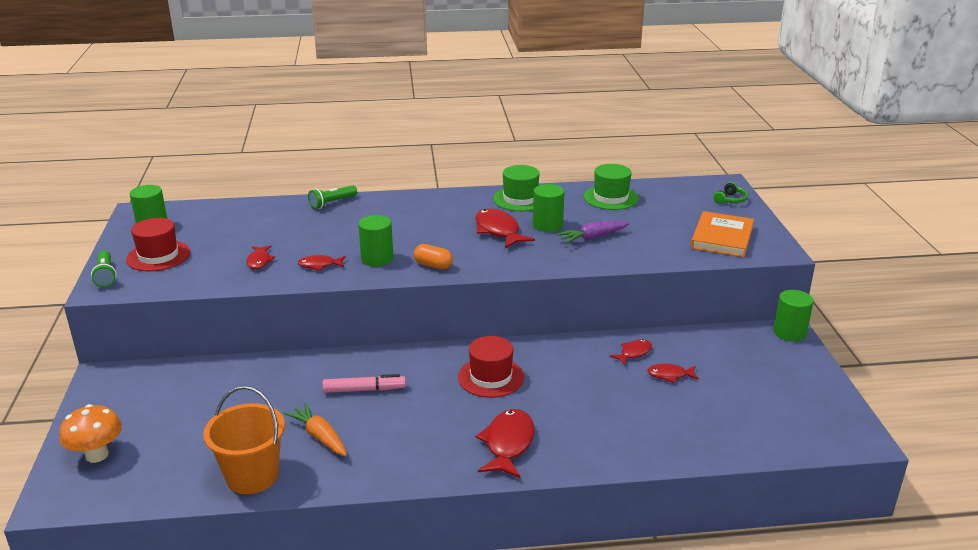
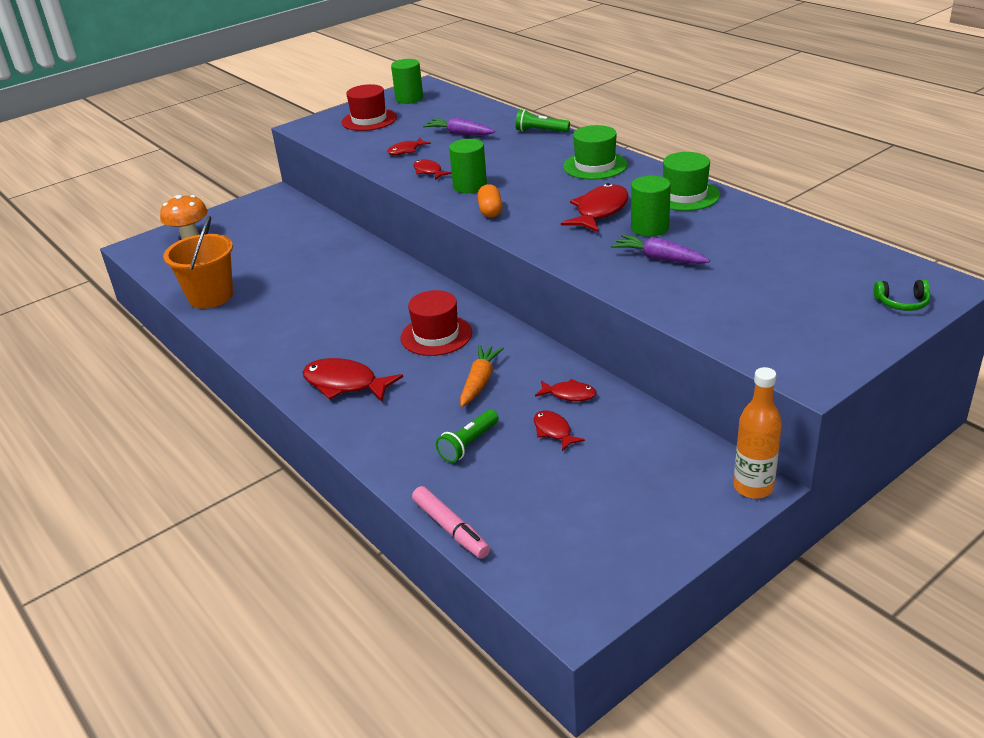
camera: 60 degrees right, 5 degrees up
(106, 276) = (322, 119): green flashlight -> green flashlight (469, 444)
(272, 231) = (459, 134): none -> purple carrot
(320, 436) = (278, 299): orange carrot -> orange carrot (480, 382)
(364, 389) = (356, 289): pink marker -> pink marker (450, 528)
(508, 444) = (345, 384): red fish -> red fish turned 135 degrees counterclockwise
(611, 198) = (771, 235): green hat -> green hat (595, 166)
(722, 238) = (784, 329): orange book -> none
(789, 333) = (753, 487): green cylinder -> orange bottle

